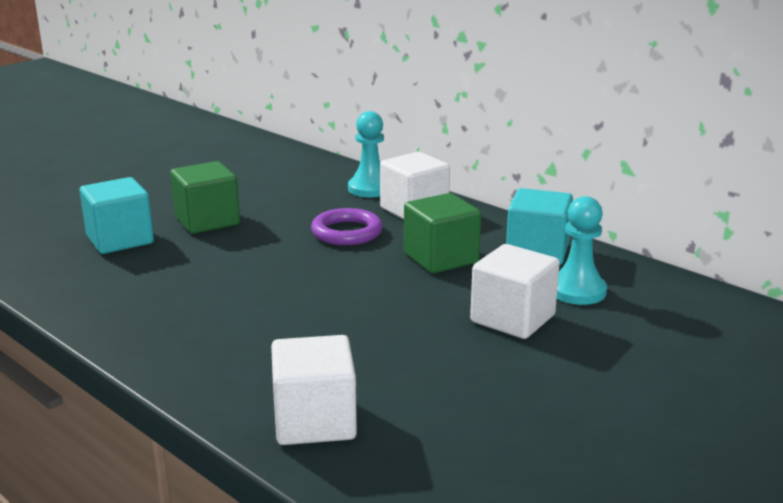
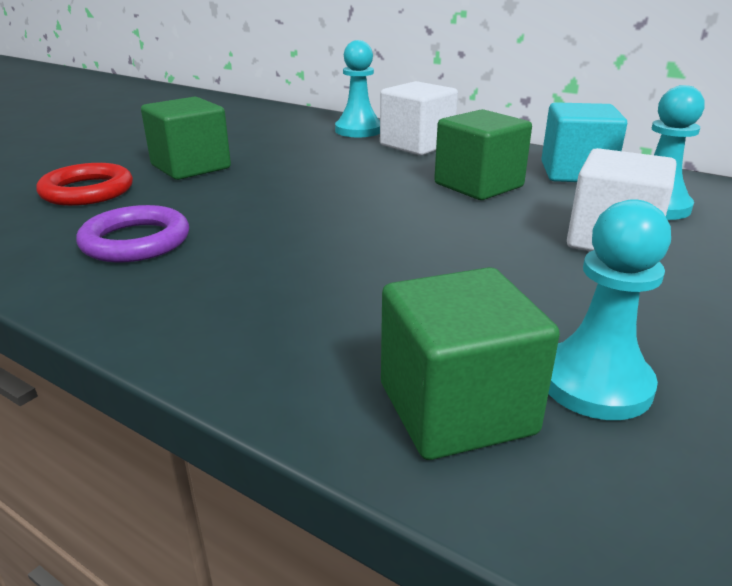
camera: 10 degrees left, 5 degrees up
(120, 240) = (87, 191): turquoise cube -> red ring
(314, 421) = (456, 408): white cube -> green cube
(347, 232) = (357, 168): purple ring -> purple ring (136, 241)
(412, 416) = (595, 383): none -> turquoise pawn

